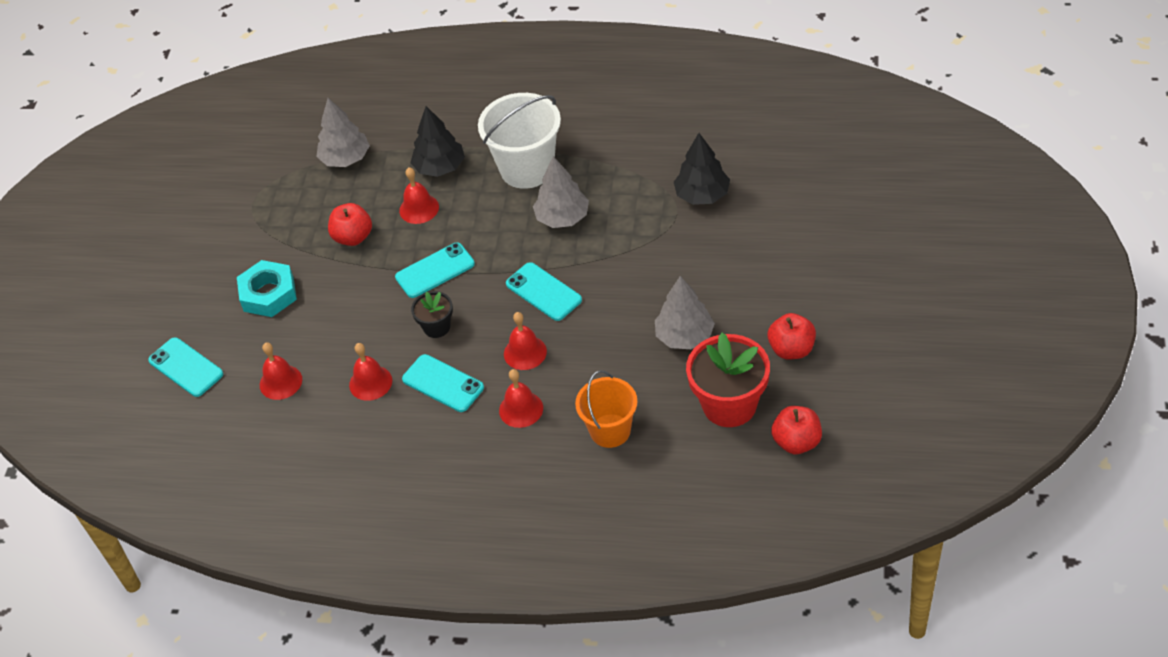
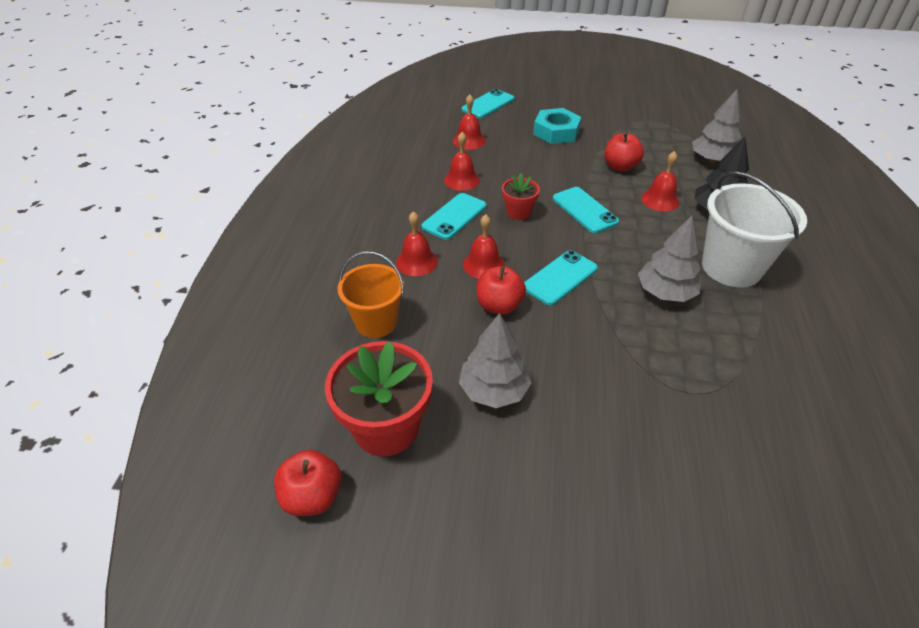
camera: 85 degrees right, 5 degrees down
(437, 327) = (518, 212): black flower pot -> red flower pot
(702, 195) = (728, 421): black tree -> none
(791, 349) = (462, 505): red apple -> red apple (499, 305)

